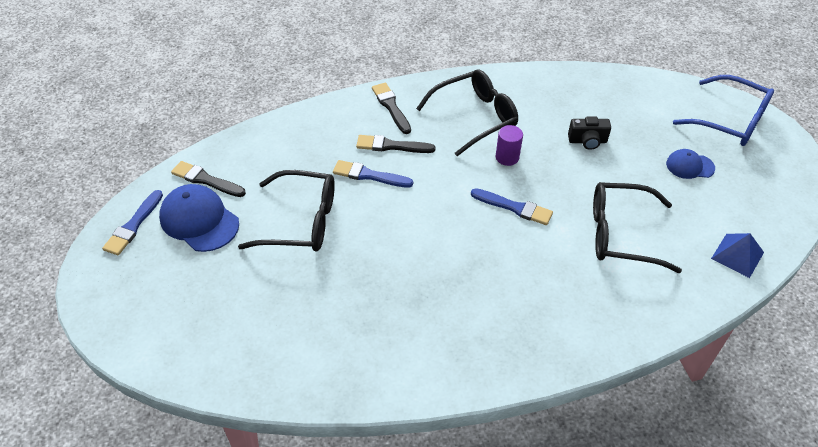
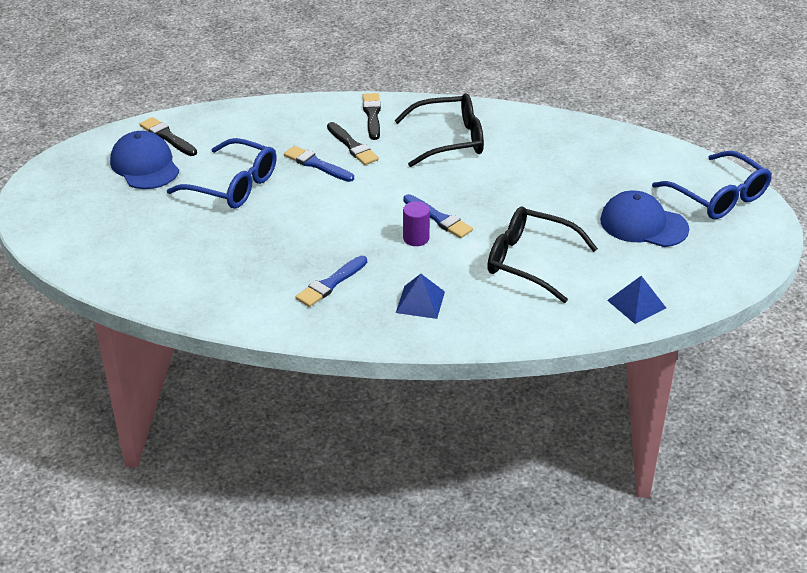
camera: 20 degrees right, 10 degrees down
(133, 225) = (87, 157): blue brush -> blue brush (330, 283)
(301, 221) = (233, 185): black glasses -> blue glasses
(391, 146) = (352, 146): black brush -> black brush turned 150 degrees counterclockwise
(507, 157) = (459, 178): purple cylinder -> purple cylinder (416, 238)
(552, 311) = (420, 302): none -> blue pyramid
(587, 141) = (551, 182): black camera -> none
(690, 166) = (643, 224): blue cap -> blue cap, size x1.72

